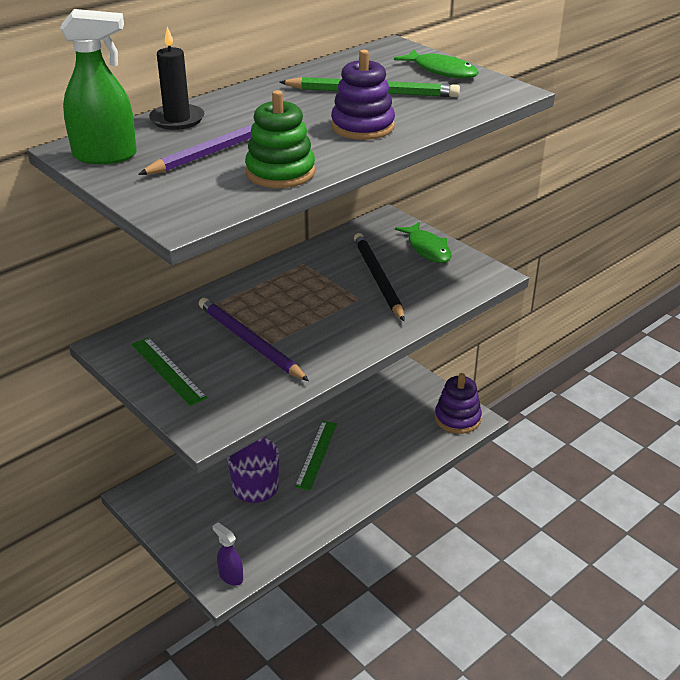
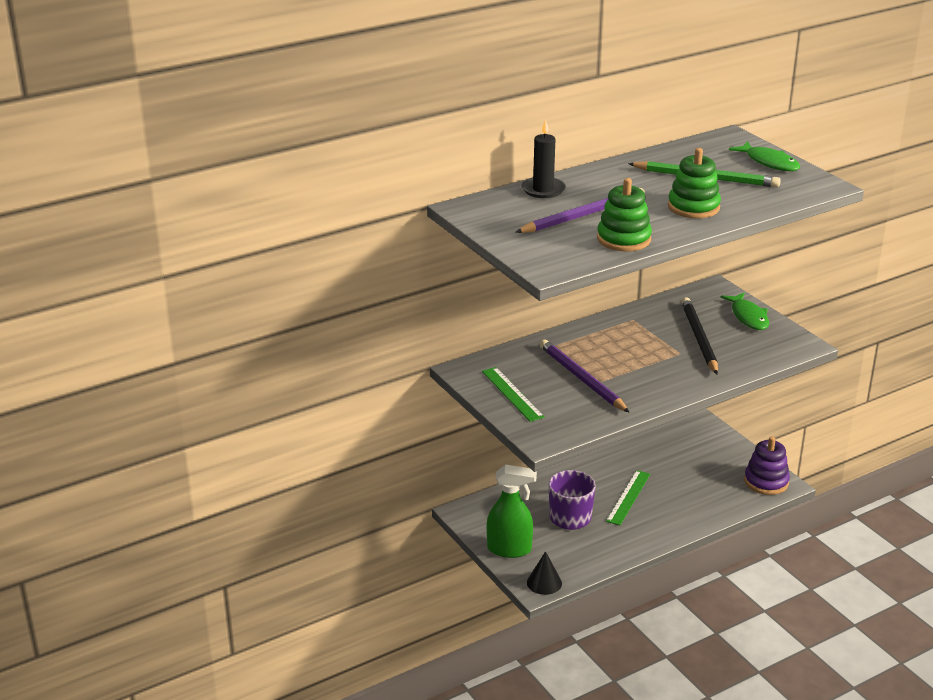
camera: 10 degrees right, 5 degrees down
(105, 156) = (488, 215): green spray bottle -> green spray bottle (509, 549)
(230, 576) = (544, 582): purple spray bottle -> black cone
(362, 127) = (693, 207): purple stacking toy -> green stacking toy

